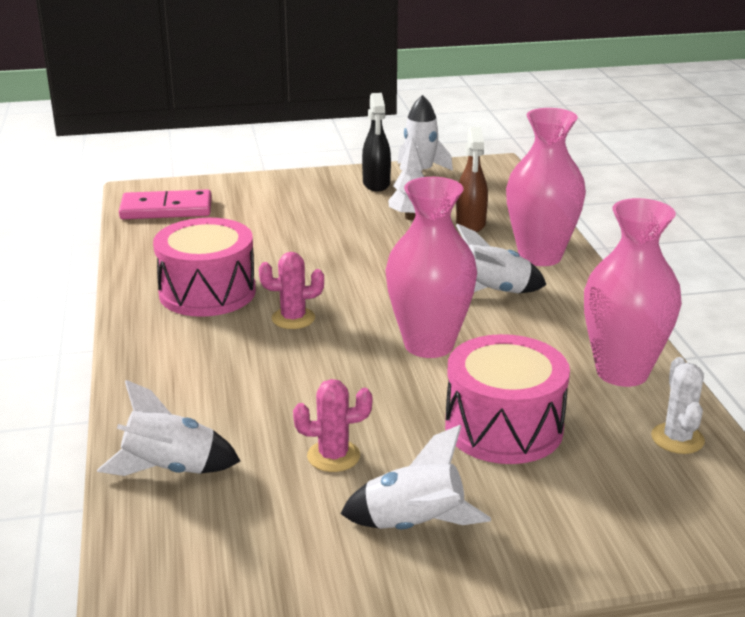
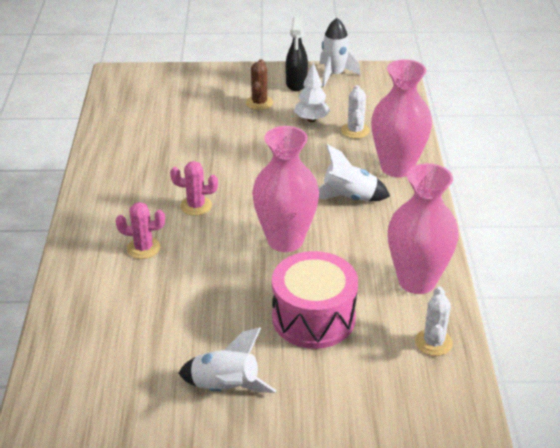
camera: 10 degrees right, 10 degrees up
(166, 209) = (132, 94): pink domino -> none
(170, 469) = (79, 323): white rocket -> none
(207, 292) = (142, 175): pink drum -> none
(333, 456) = (189, 326): pink cactus -> pink cactus (143, 248)
(337, 206) = (259, 103): none -> brown cactus
(470, 224) = (355, 130): brown spray bottle -> white cactus

